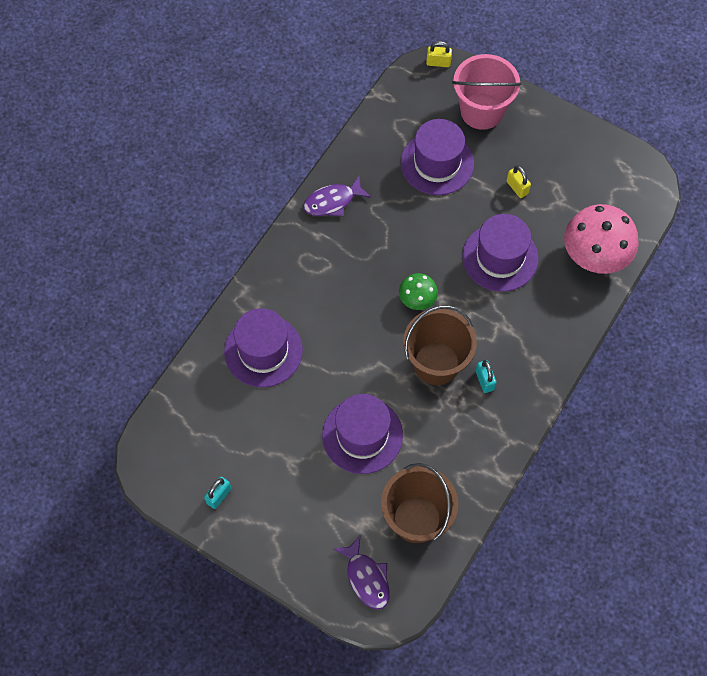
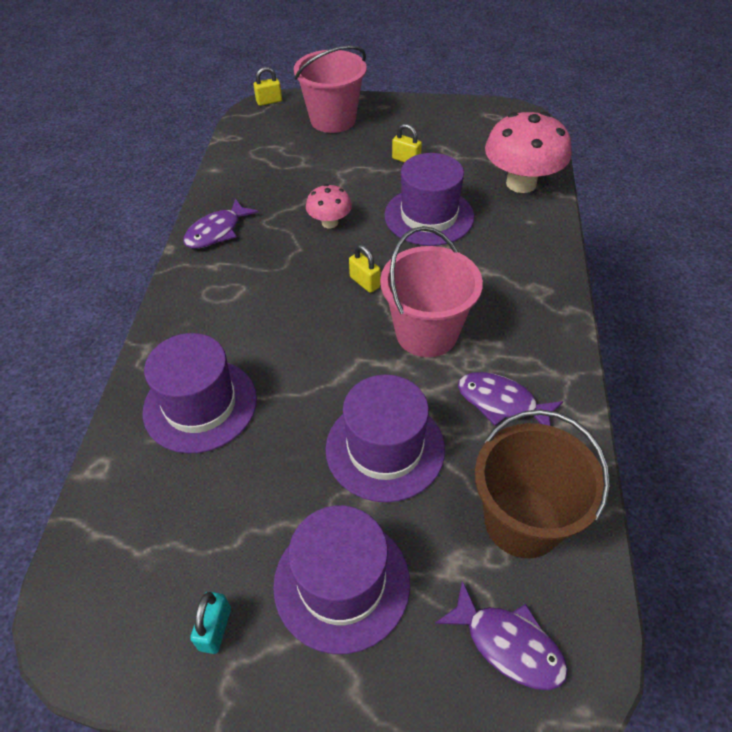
camera: 25 degrees left, 15 degrees down
(417, 300) = (365, 282): green mushroom -> yellow padlock
(420, 230) = (330, 222): none -> pink mushroom
(436, 363) = (426, 333): brown bucket -> pink bucket
(437, 163) = (313, 167): purple hat -> purple hat (342, 583)
(453, 438) = (501, 402): none -> purple fish
(484, 380) = (493, 328): turquoise padlock -> none

